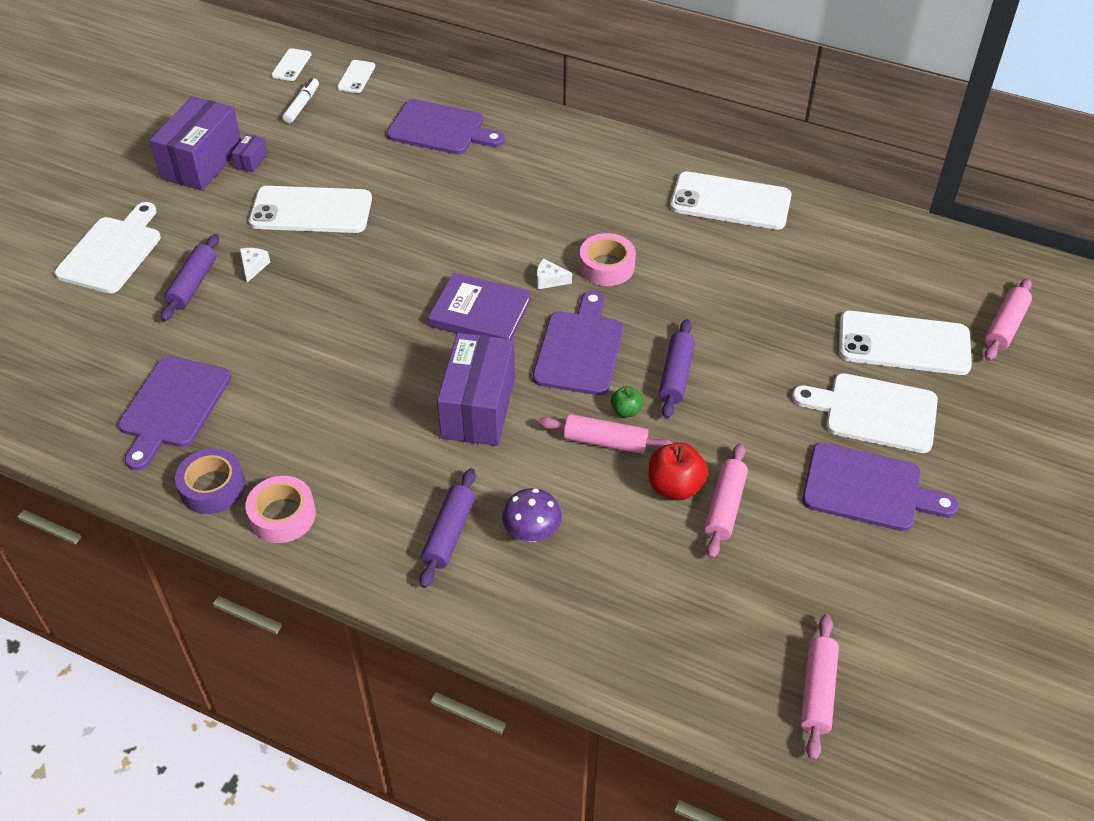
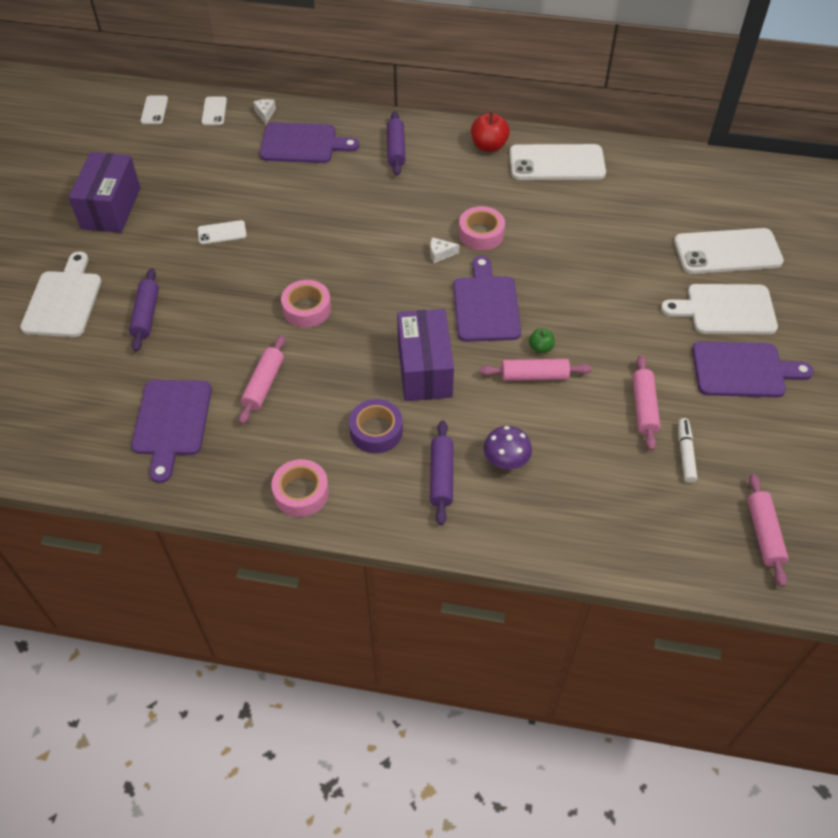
camera: 15 degrees left, 5 degrees up
(212, 487) = (233, 482): purple tape -> purple tape (376, 431)
(251, 161) = (153, 199): purple box -> none
(253, 267) = (192, 290): white cheese -> white cheese (265, 114)
(302, 105) = (177, 143): white marker -> white marker (685, 453)
(311, 210) = (222, 232): white phone -> white phone, size x0.48
(371, 312) = (307, 309): none -> pink tape
(480, 313) = (395, 292): purple book -> none
(675, 486) = (600, 400): red apple -> red apple (489, 146)
(676, 375) = (568, 311): purple rolling pin -> purple rolling pin (396, 149)
(1005, 326) = (795, 224): pink rolling pin -> pink rolling pin (264, 384)

